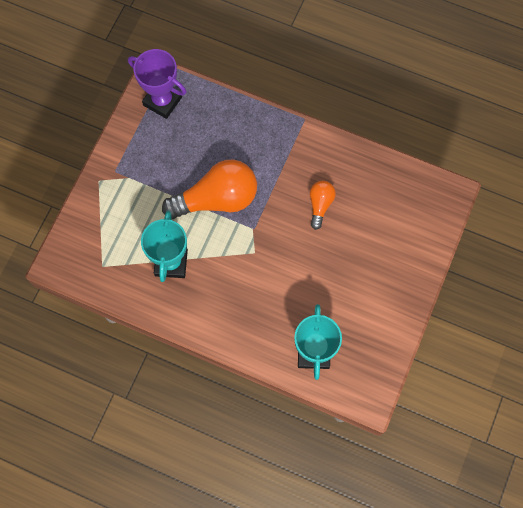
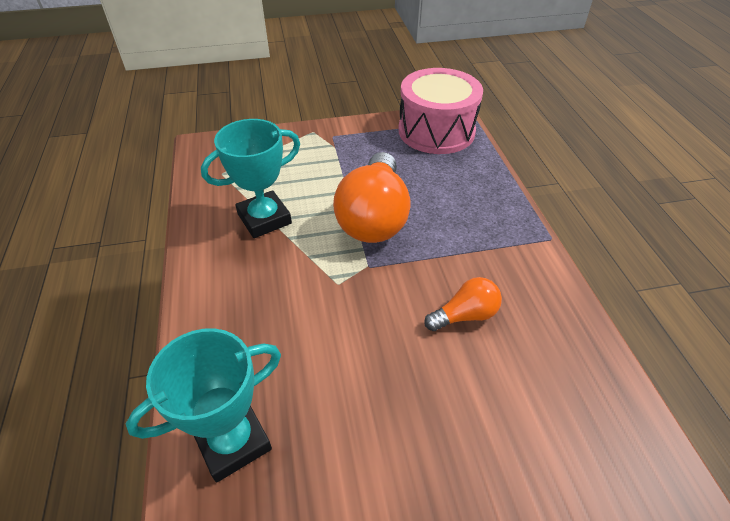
camera: 55 degrees right, 25 degrees down
(162, 101) = (436, 131): purple trophy -> pink drum
(217, 199) = (374, 217): orange light bulb -> orange light bulb turned 60 degrees clockwise

